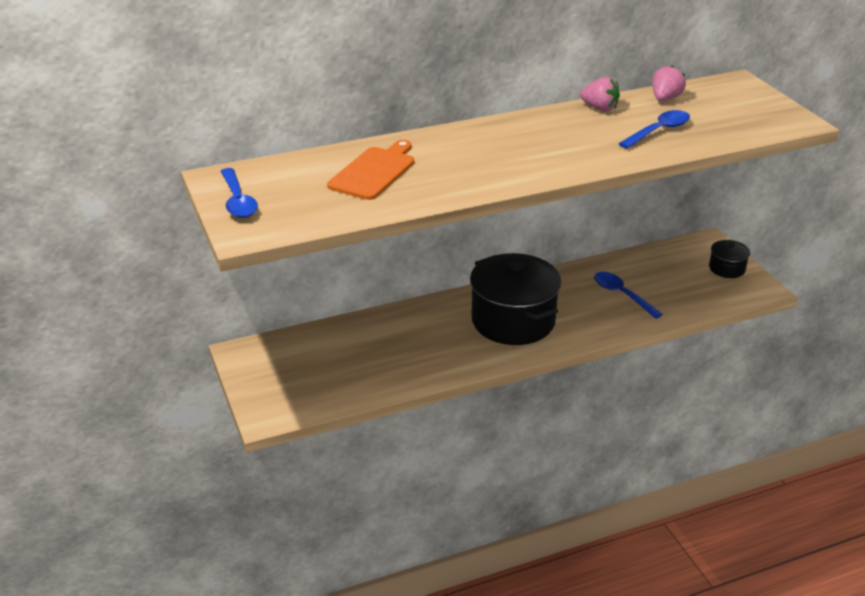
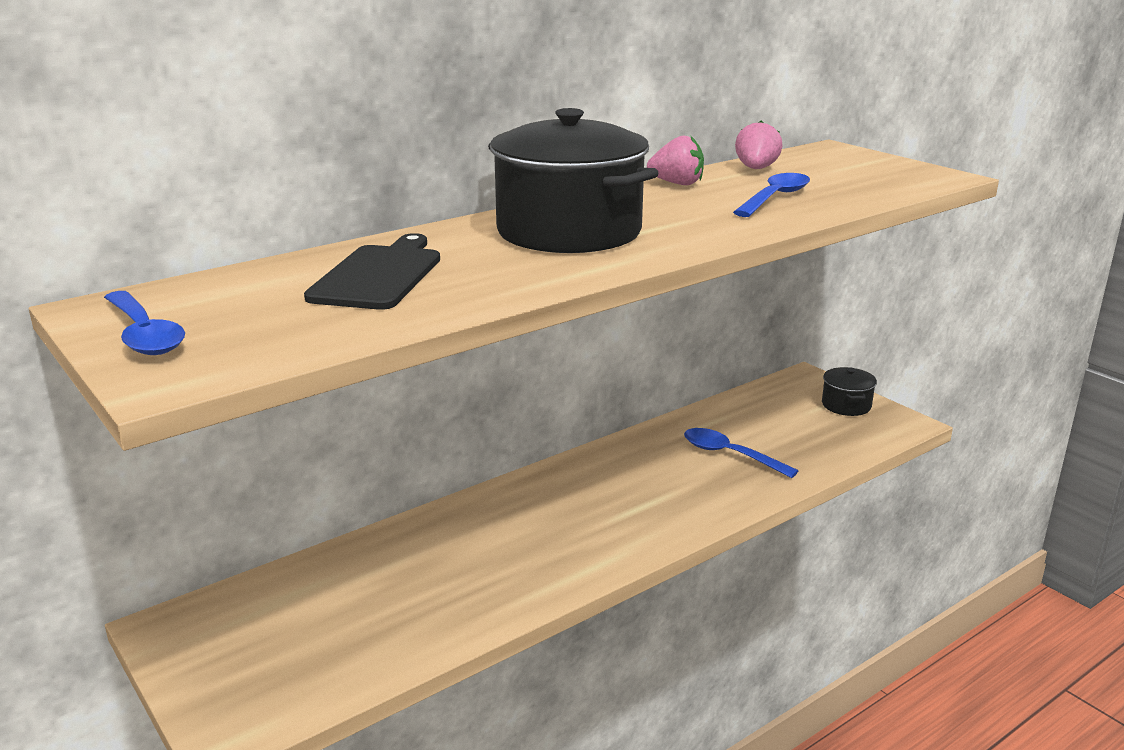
camera: 15 degrees left, 10 degrees down
(374, 172) = (379, 275): orange cutting board -> black cutting board
(513, 321) = (595, 510): black pot -> black pot (569, 232)

